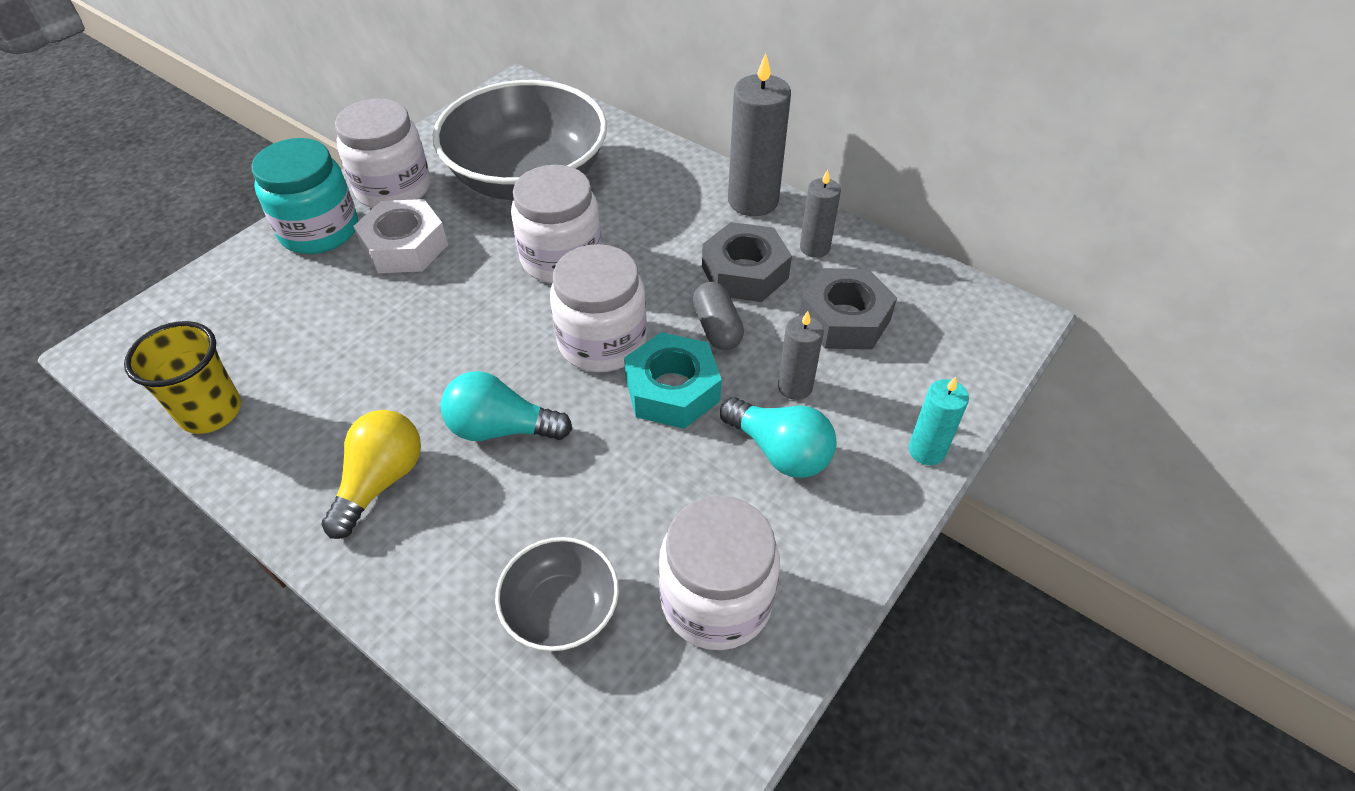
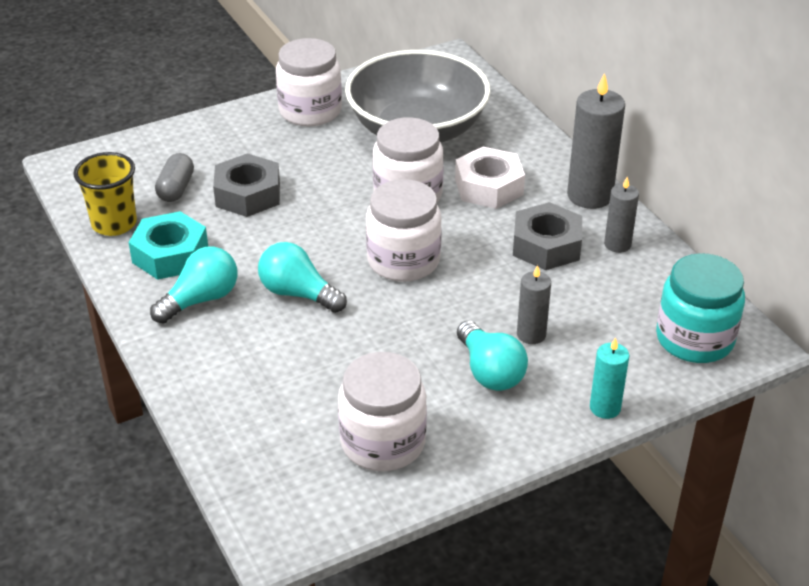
camera: 25 degrees right, 10 degrees down
(319, 230) = (242, 126): turquoise jar -> turquoise jar (694, 339)
(381, 481) = (201, 299): yellow light bulb -> turquoise light bulb
(405, 247) = (296, 154): white nut -> white nut (489, 187)
(561, 609) = (276, 411): grey bowl -> none
(672, 390) = (435, 308): turquoise nut -> turquoise nut (170, 255)
(717, 328) = (497, 277): grey capsule -> grey capsule (176, 189)
(844, 319) = (605, 301): grey nut -> grey nut (248, 194)

